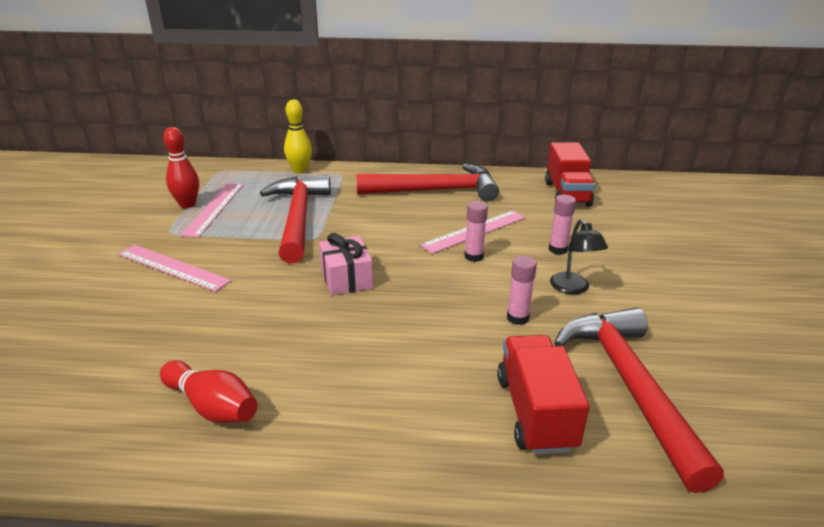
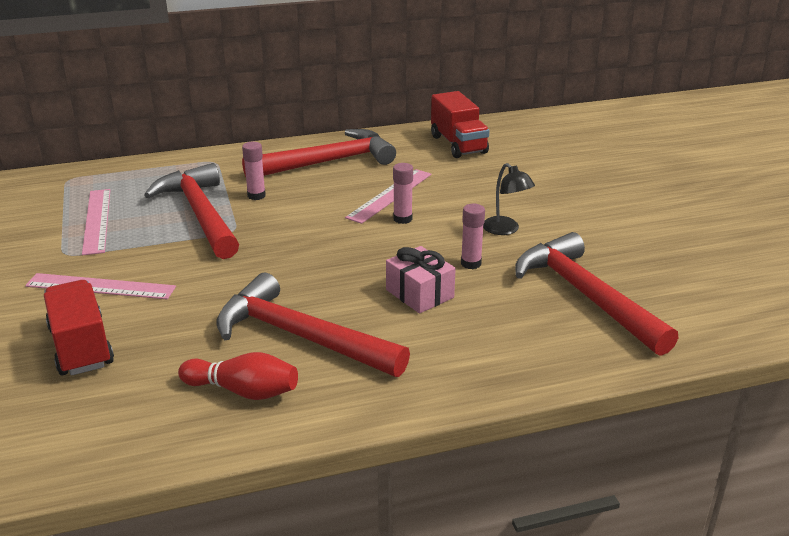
camera: 20 degrees left, 0 degrees up
(187, 204) = (61, 222): red bowling pin -> none
(300, 170) = (164, 164): yellow bowling pin -> none
(304, 359) = (300, 337): none -> red hammer
(346, 278) = (292, 261): pink gift -> pink gift (419, 294)
(535, 412) = (522, 331): red truck -> red truck (81, 347)
(557, 249) = (476, 198): pink glue stick -> pink glue stick (256, 196)

